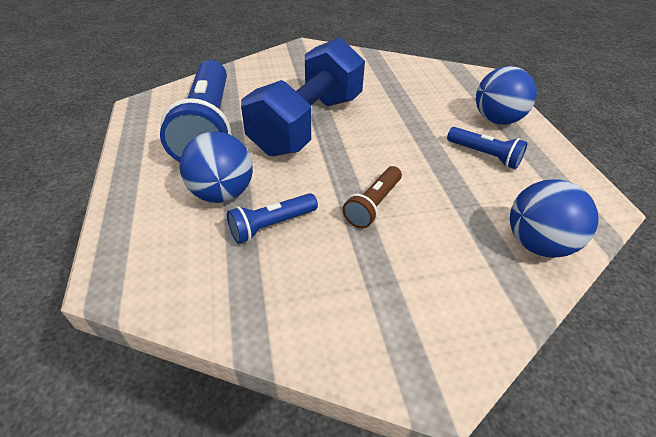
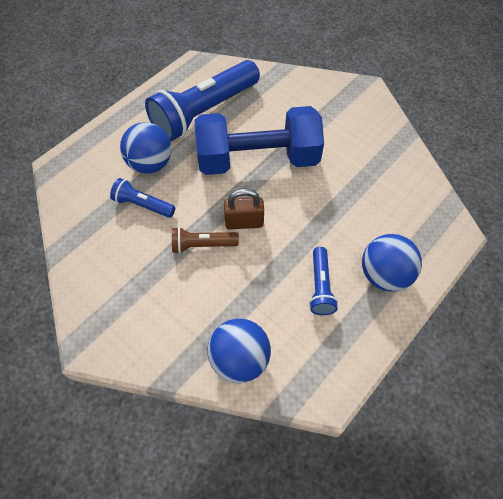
camera: 55 degrees right, 15 degrees up
(372, 165) = (244, 222): none -> brown padlock

